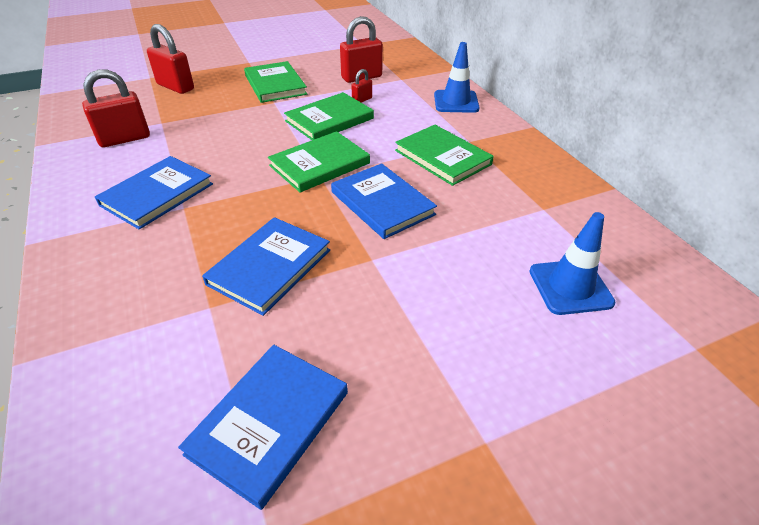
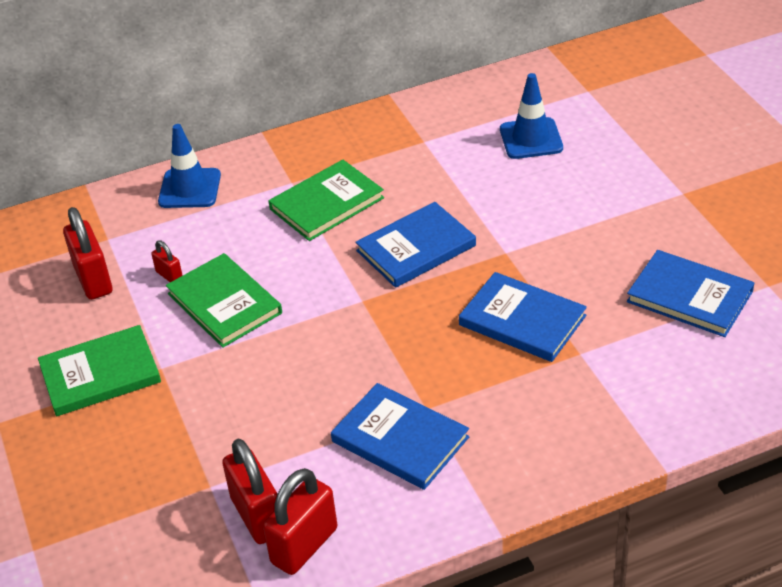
camera: 85 degrees left, 0 degrees up
(175, 87) = (83, 500): red padlock -> red padlock (304, 546)
(320, 164) = (337, 302): green book -> none

